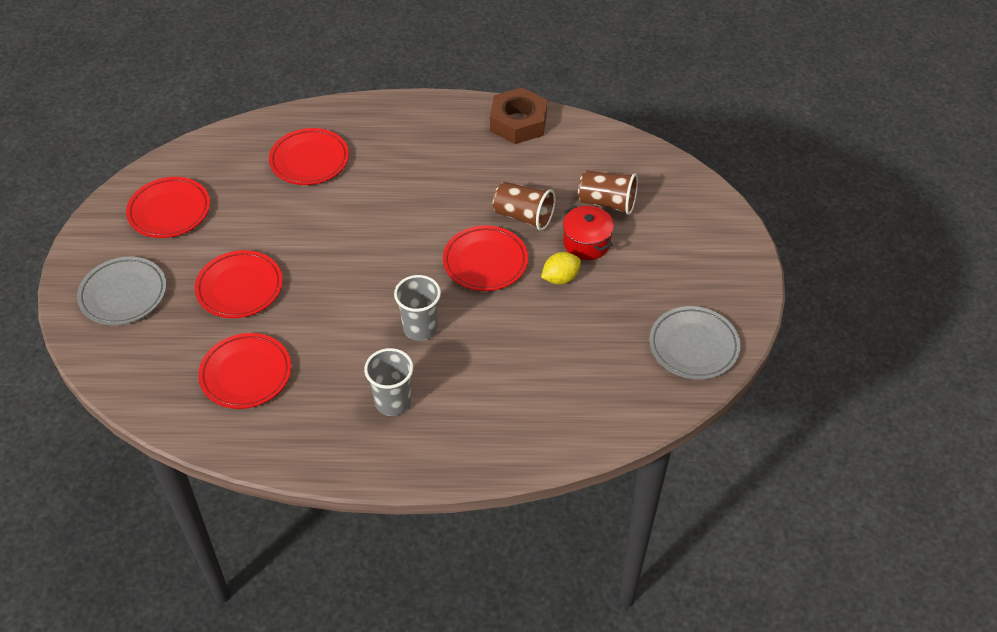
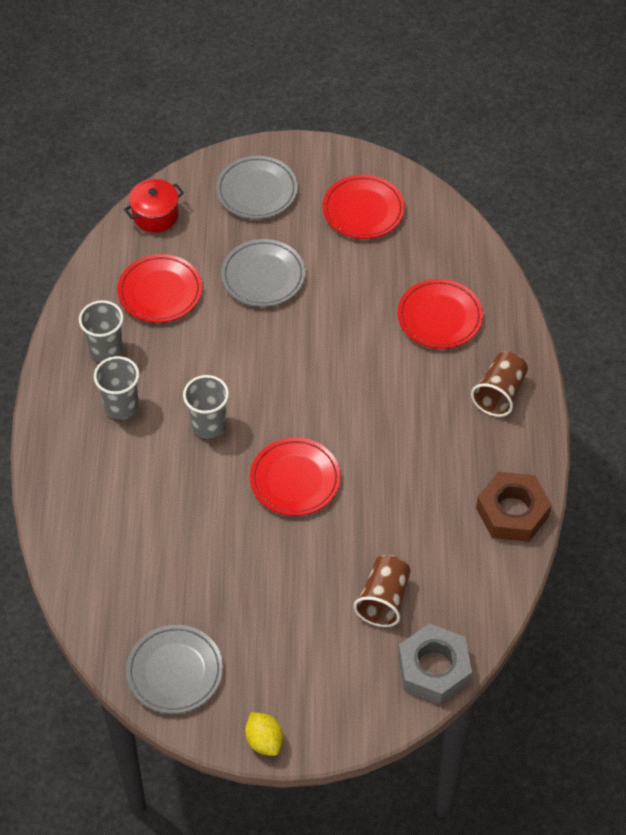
camera: 90 degrees right, 5 degrees up
(239, 288) = (263, 276): red plate -> grey plate
(318, 419) = (106, 350): none -> grey cup
(523, 216) = (361, 516): brown cup -> brown cup (499, 393)
(560, 278) = (271, 549): yellow lemon -> yellow lemon (264, 741)
(586, 243) = (322, 576): red pot -> red pot (155, 215)
(669, 173) = (433, 668): none -> grey nut

